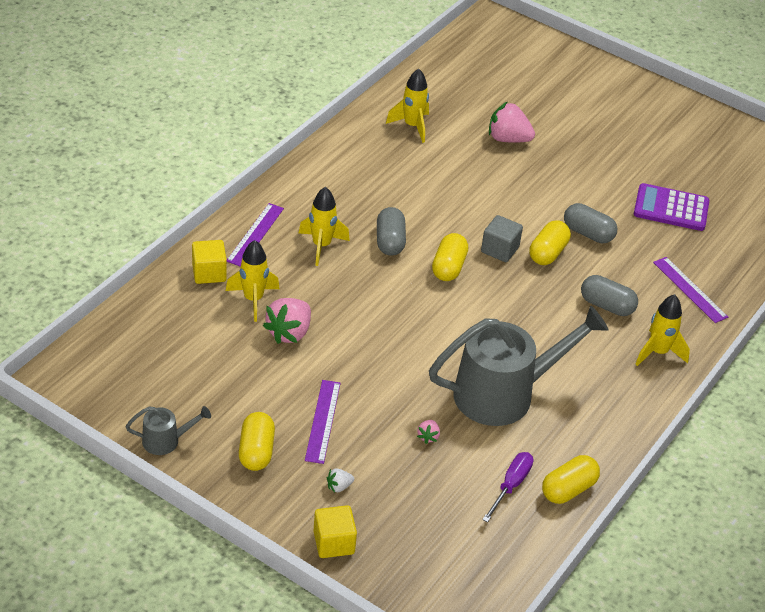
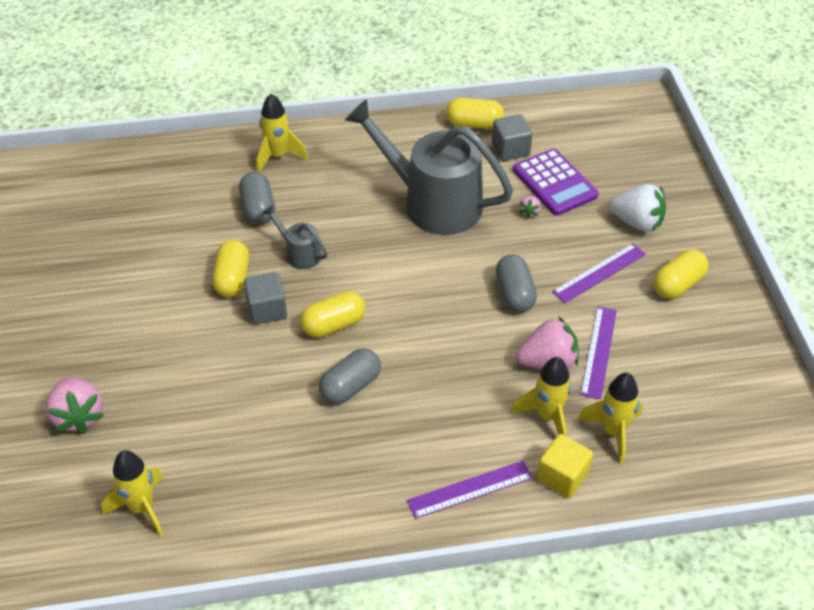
camera: 130 degrees left, 5 degrees up
(166, 441) = (748, 339): grey watering can -> grey watering can (299, 253)
(321, 246) = (419, 428): yellow rocket -> yellow rocket (613, 432)
(334, 543) = (679, 193): yellow cube -> none
(339, 487) = (637, 222): white strawberry -> white strawberry, size x2.12
(428, 436) = (529, 212): pink strawberry -> pink strawberry turned 135 degrees clockwise
(511, 485) = (510, 149): purple screwdriver -> grey cube
(548, 253) = (232, 279): yellow capsule -> yellow capsule turned 75 degrees counterclockwise
(588, 233) = (173, 271): grey capsule -> grey capsule (514, 294)
(671, 208) = (70, 244): purple calculator -> purple calculator (554, 183)
(690, 289) = (177, 178): purple ruler -> purple ruler (598, 351)

